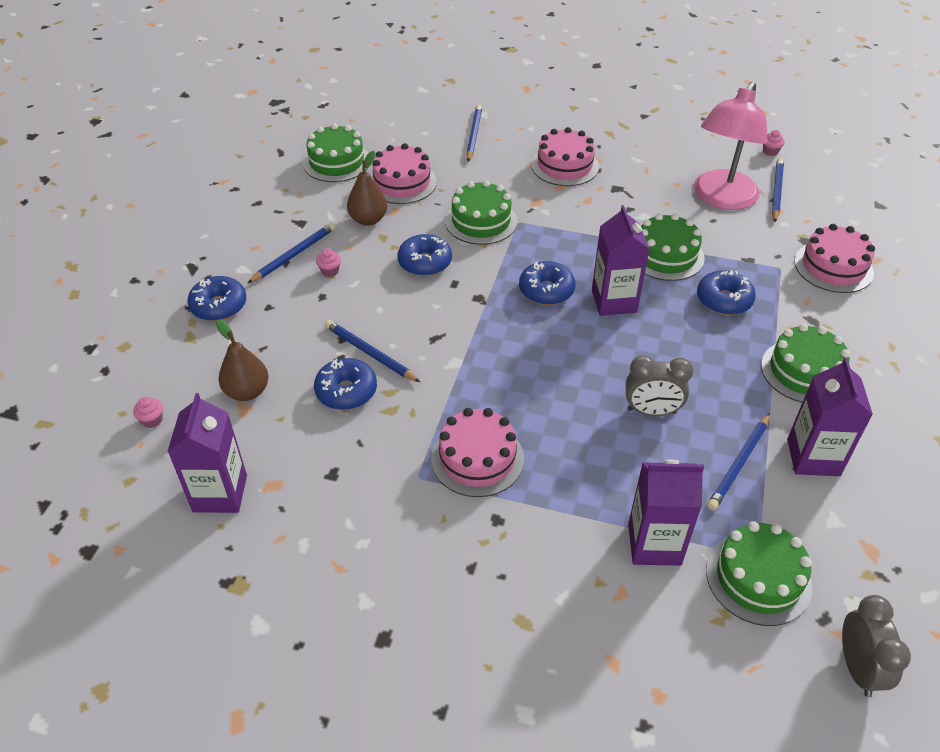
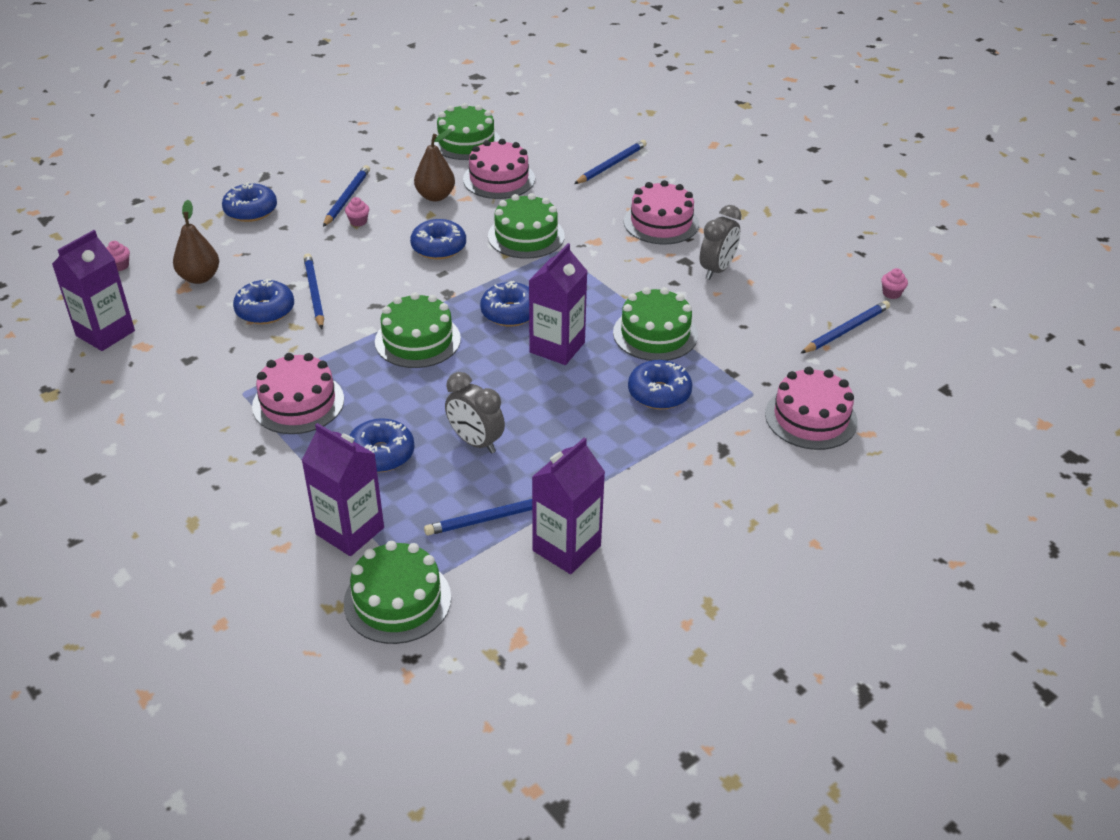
camera: 35 degrees right, 5 degrees down
(294, 255) = (346, 198): blue pencil -> blue pencil turned 60 degrees counterclockwise
(596, 463) = (381, 454): none -> blue donut
(721, 199) = (777, 312): pink lamp -> none
(804, 371) = (654, 483): green cake -> green cake (417, 340)
(857, 668) = (389, 704): grey clock -> grey clock (717, 270)

